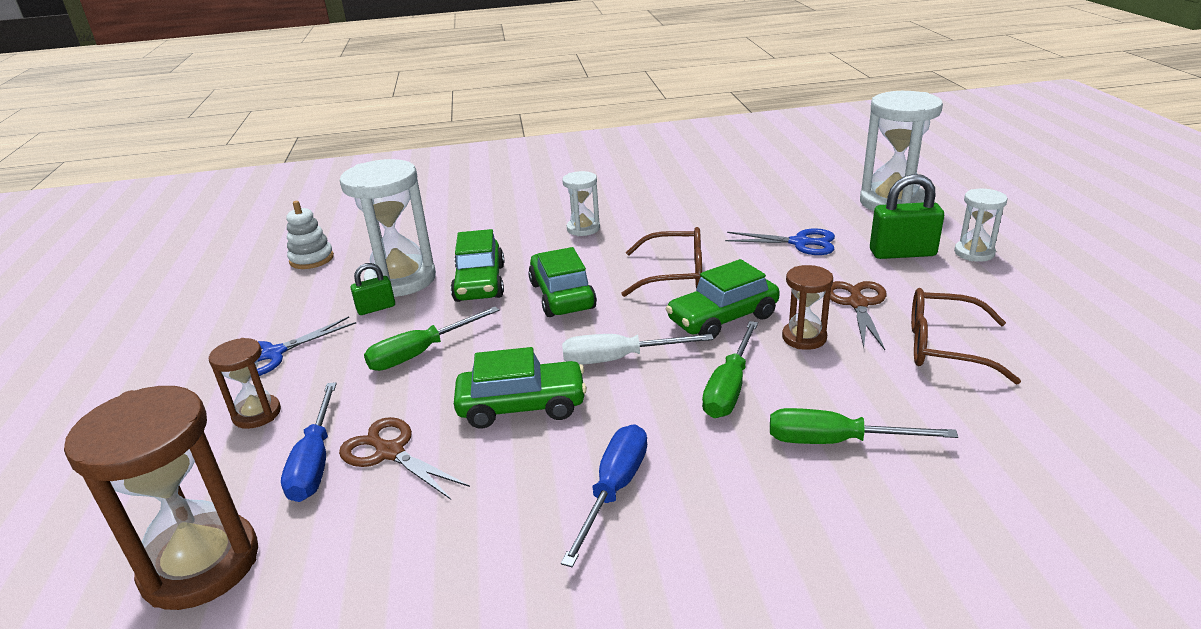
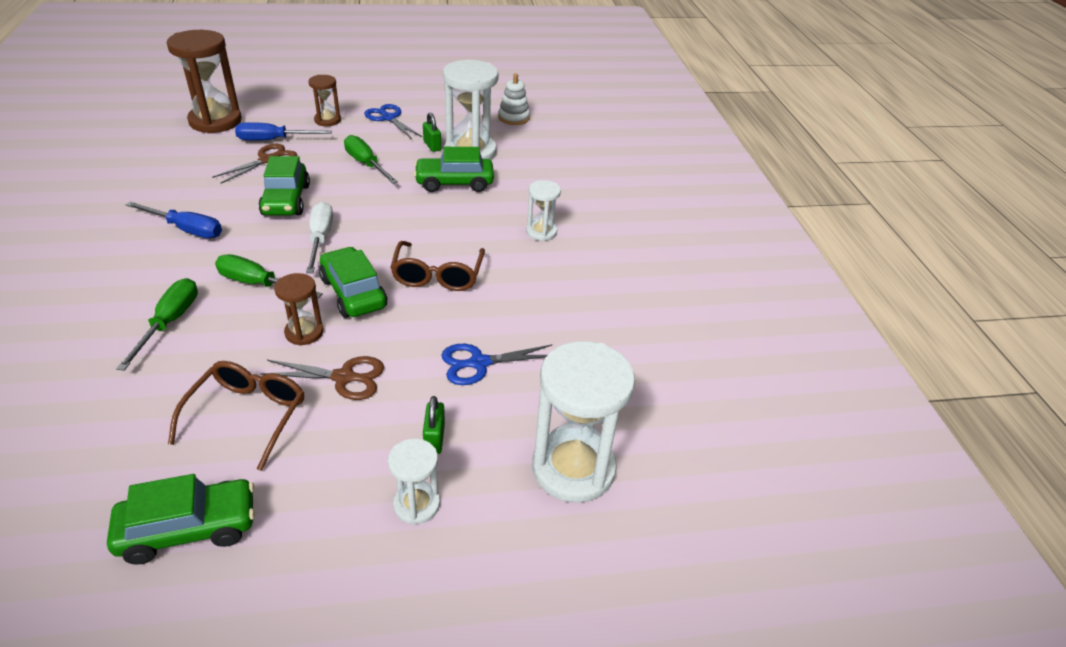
camera: 85 degrees right, 10 degrees up
(562, 296) = (421, 218): green car -> green car (189, 529)
(799, 243) = (479, 363): blue scissors -> blue scissors turned 60 degrees clockwise
(902, 253) = (434, 438): green padlock -> green padlock, size x0.58

